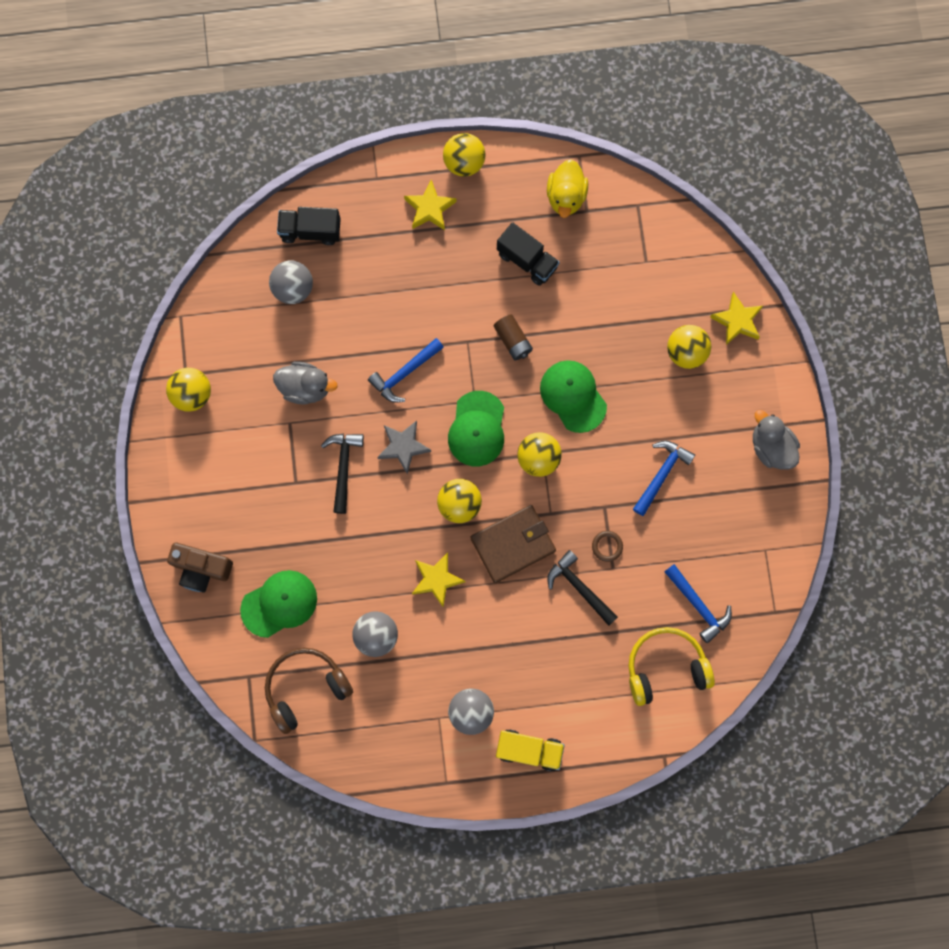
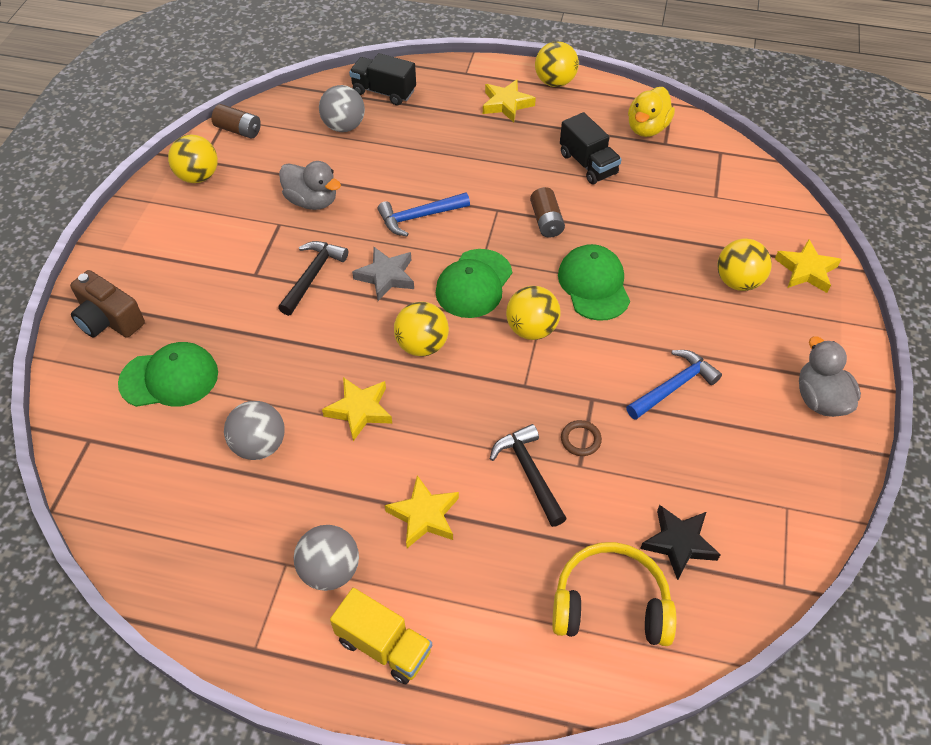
camera: 20 degrees right, 25 degrees down
(199, 326) = (238, 130): none -> brown battery
(306, 688) = (145, 473): brown headphones -> none
(513, 544) = (466, 403): brown wallet -> none
(518, 648) = (424, 515): none -> yellow star
(698, 605) = (679, 543): blue hammer -> black star

